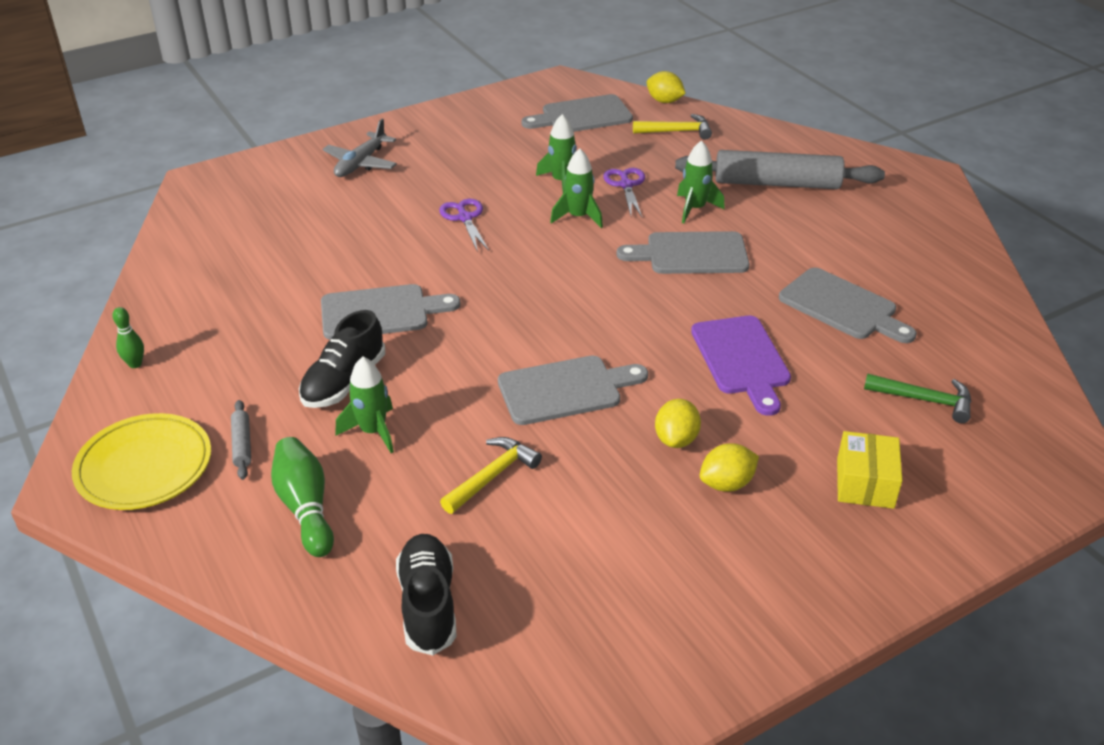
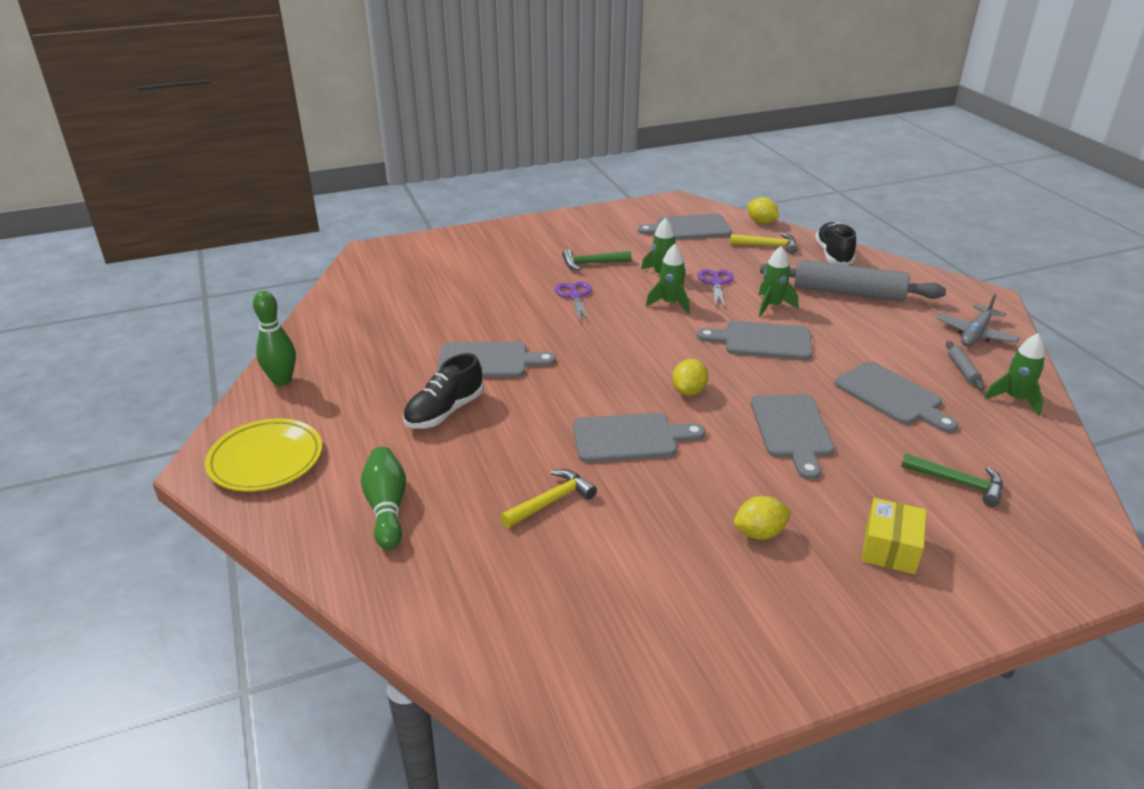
camera: 10 degrees right, 5 degrees down
(135, 364) = (282, 380): green bowling pin -> green bowling pin, size x1.74
(242, 444) = (348, 451): grey rolling pin -> grey rolling pin (962, 370)
(360, 163) = (500, 249): grey plane -> grey plane (975, 334)
(373, 431) = (458, 453): green rocket -> green rocket (1015, 399)
(428, 604) = (470, 602): black shoe -> black shoe (833, 255)
(476, 173) = (592, 263): none -> green hammer
(676, 439) = (720, 490): yellow lemon -> yellow lemon (688, 391)
(742, 359) = (792, 430): purple cutting board -> grey cutting board

